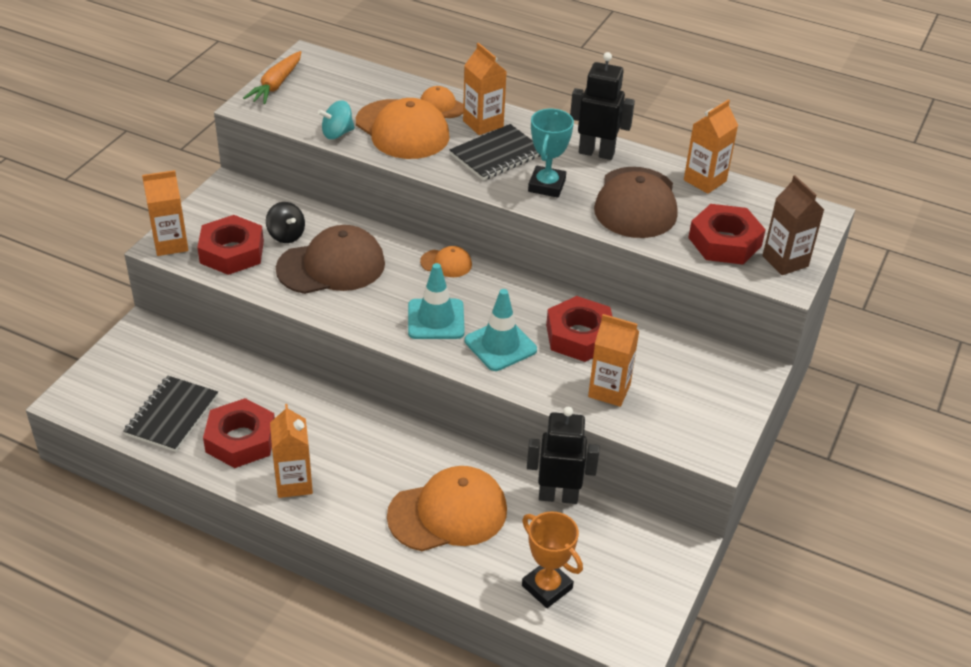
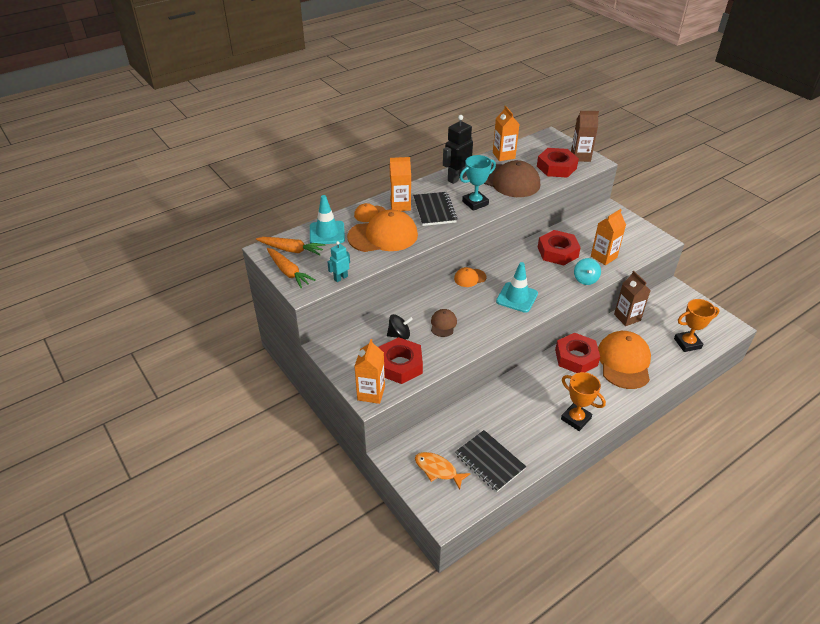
camera: 60 degrees left, 0 degrees up
(137, 373) = (438, 470): none -> orange fish
(240, 440) = (528, 433): red nut -> red nut (576, 357)
(292, 124) = (340, 278): none -> turquoise robot
(294, 483) = (575, 419): orange carton -> orange trophy
(320, 73) = (291, 250): none -> orange carrot
(331, 266) = (443, 324): brown cap -> brown cap, size x0.48
(337, 133) = (366, 262): turquoise spinning top -> turquoise spinning top (585, 279)
(446, 263) = (470, 278): orange cap -> orange cap turned 150 degrees counterclockwise
(500, 345) = (551, 281): turquoise traffic cone -> turquoise traffic cone (327, 233)
(546, 186) = (475, 203): turquoise trophy -> turquoise trophy turned 75 degrees counterclockwise
(558, 496) = (627, 317): black robot -> brown carton

